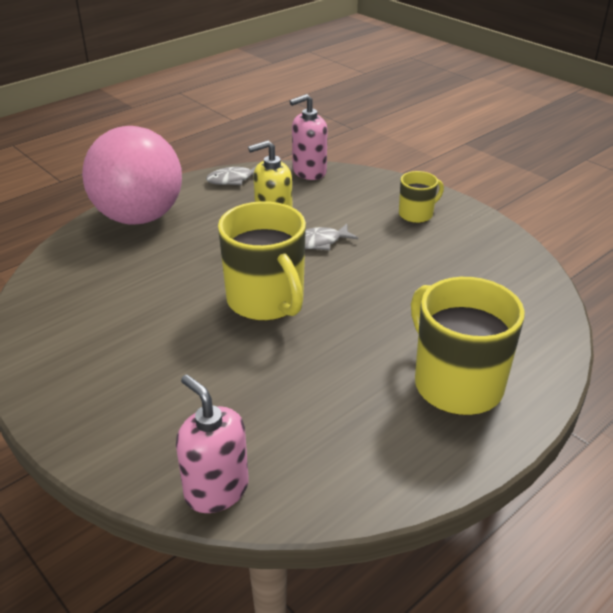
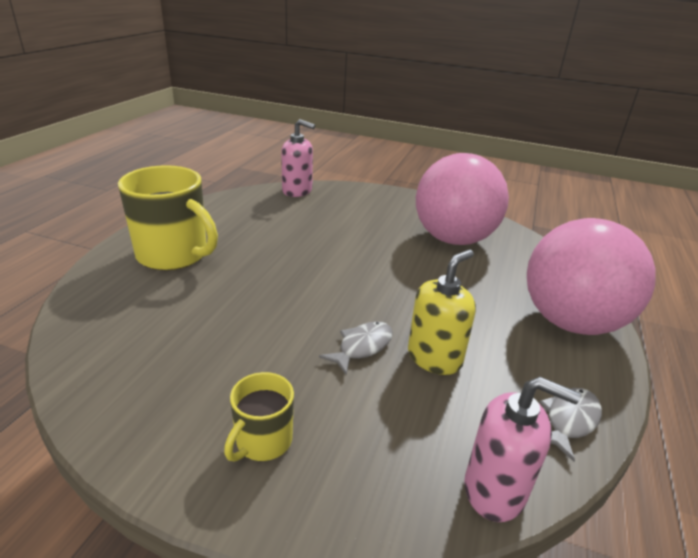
camera: 150 degrees right, 5 degrees down
(109, 317) = (453, 239): none -> pink ball
(266, 301) = (358, 275): yellow mug -> none
(309, 172) = (495, 490): pink soap dispenser -> pink soap dispenser turned 75 degrees clockwise

